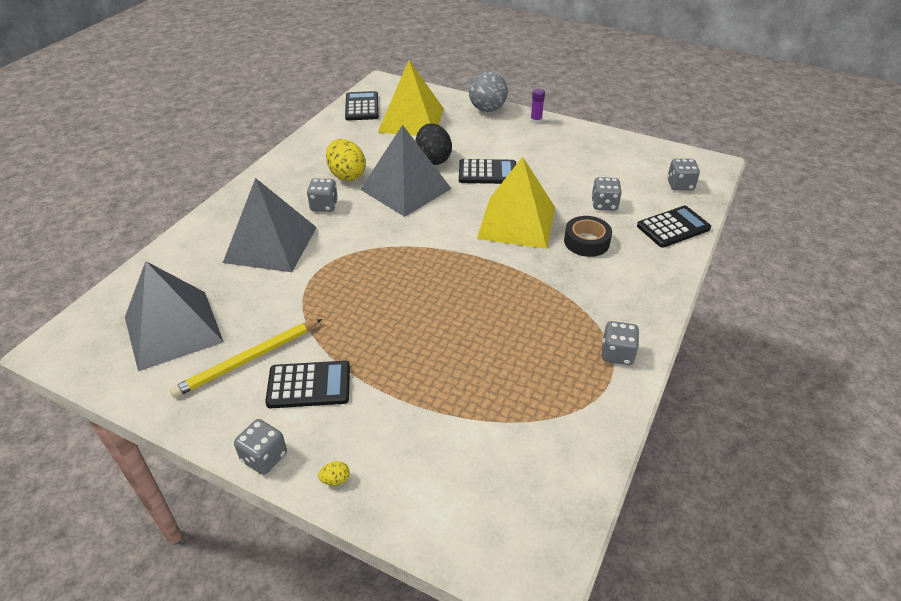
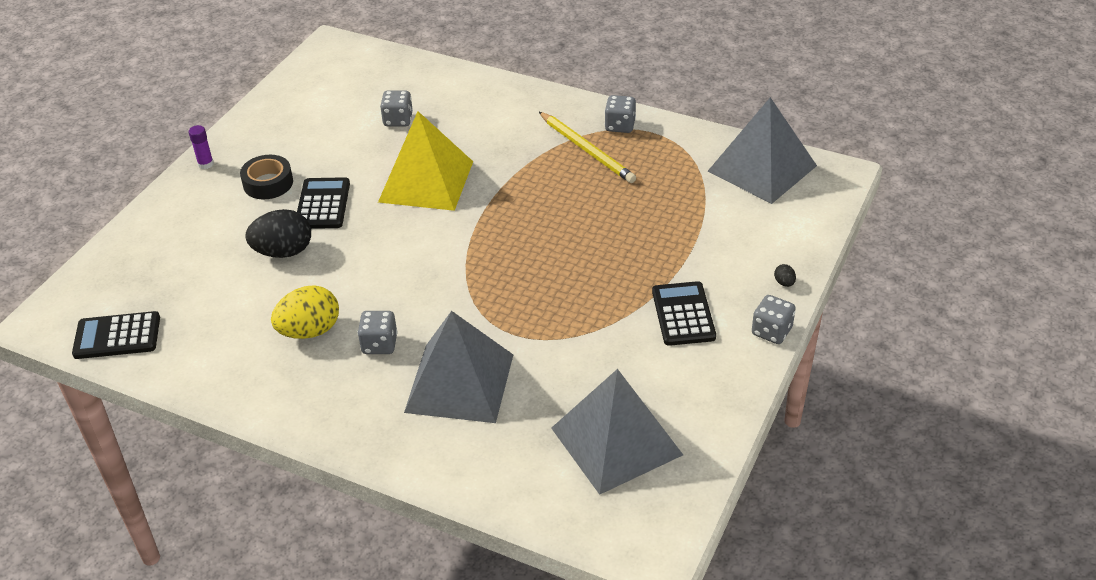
camera: 90 degrees left, 0 degrees up
(248, 360) = (656, 366): yellow pencil -> yellow pencil (587, 150)
(335, 479) = (784, 283): yellow egg -> black egg
(405, 189) = (350, 272): grey pyramid -> grey pyramid (762, 168)
(411, 120) = (173, 279): yellow pyramid -> none
(487, 109) = (162, 207): grey ball -> none
(586, 242) = (462, 135): black tape -> black tape (268, 183)
(673, 227) = (441, 80): black calculator -> none
(680, 185) = (367, 68): grey dice -> none

